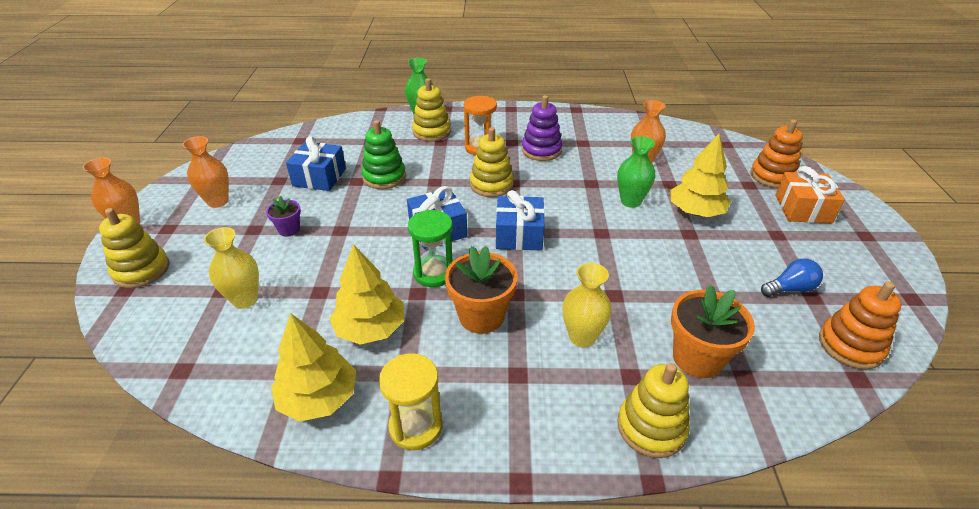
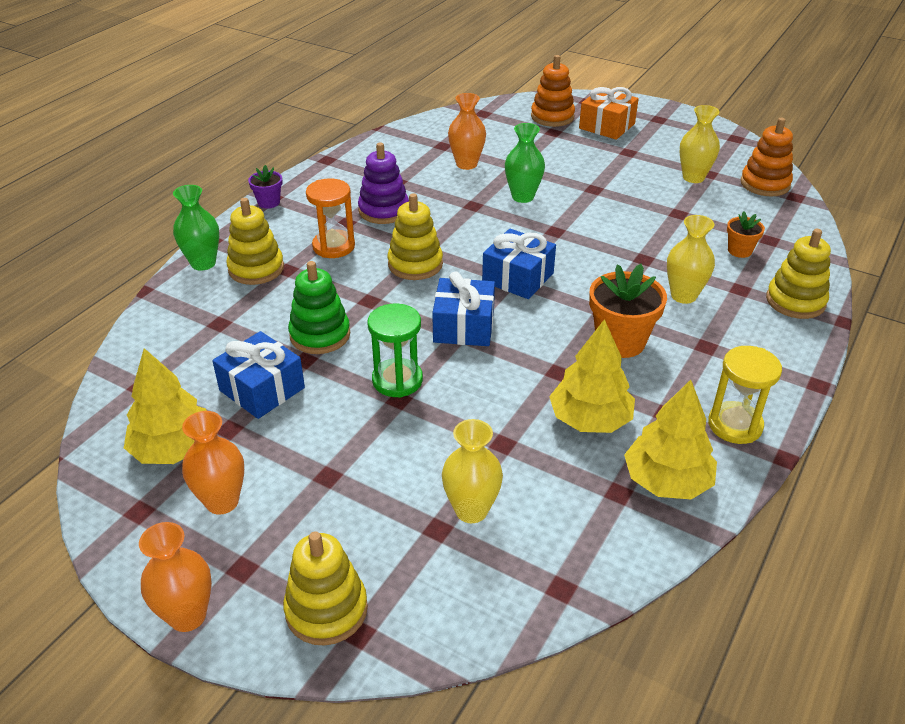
camera: 60 degrees left, 0 degrees up
(289, 229) = (358, 443): purple flower pot -> purple flower pot (269, 202)
(434, 273) = (535, 351): green hourglass -> green hourglass (397, 380)
(695, 212) = (567, 172): yellow tree -> yellow tree (174, 449)
(697, 358) = (739, 251): orange flower pot -> orange flower pot, size x0.55
(790, 288) = (693, 177): blue light bulb -> yellow vase

